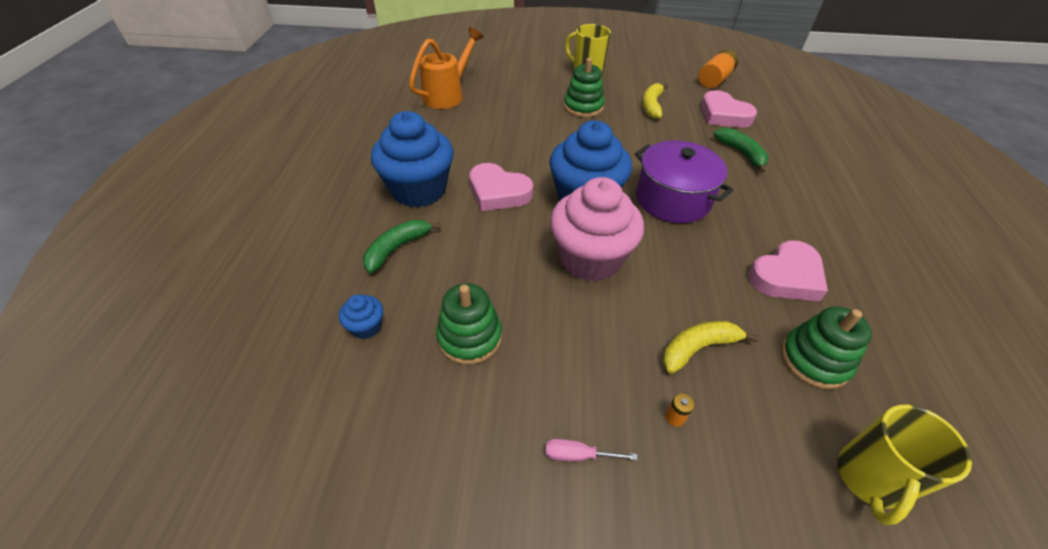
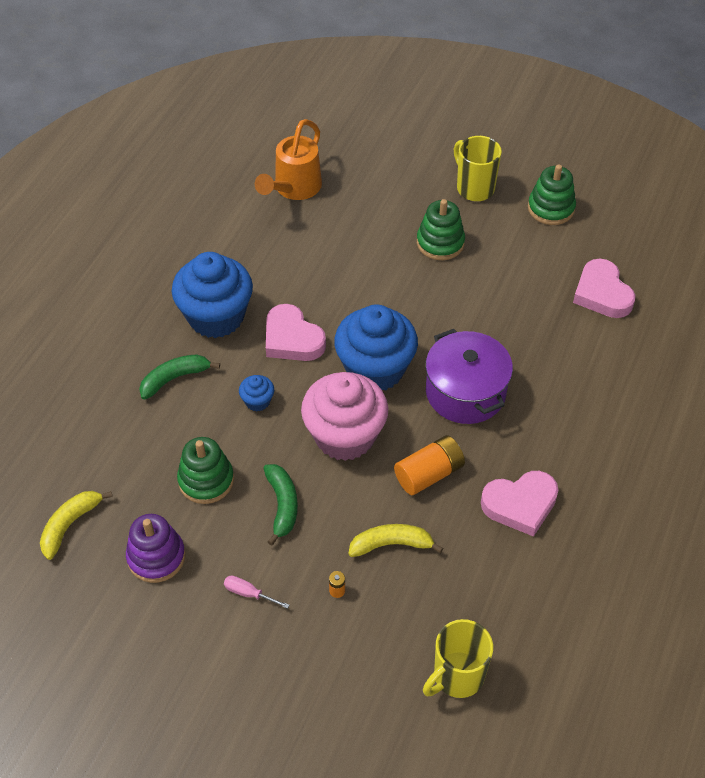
camera: 20 degrees right, 5 degrees up
(366, 327) = (127, 448): blue cupcake -> blue cupcake (257, 401)
(445, 444) = (156, 557): none -> purple stacking toy
(448, 95) = (293, 189): orange watering can -> orange watering can turned 150 degrees clockwise
(652, 106) = (523, 259): yellow banana -> yellow banana (70, 525)
(714, 79) = (632, 234): orange battery -> orange battery (429, 474)
(741, 153) = (582, 354): green banana -> green banana (282, 505)
(814, 360) = (485, 583): green stacking toy -> green stacking toy (551, 208)

